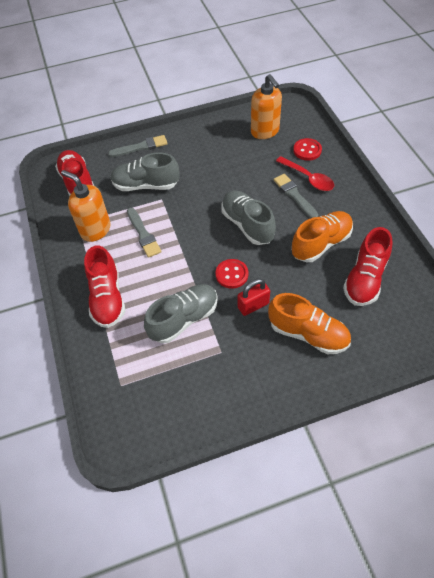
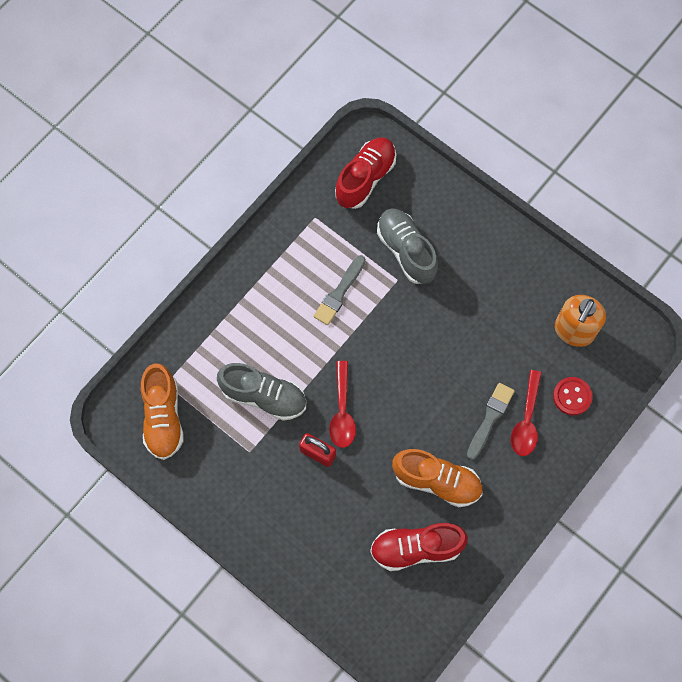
camera: 55 degrees right, 15 degrees up
(95, 230) = (316, 241): orange soap dispenser -> none
(107, 298) = (245, 310): red shoe -> none
(141, 147) = (459, 207): grey brush -> none
(232, 274) = (342, 411): red button -> red spoon
(247, 225) = (416, 391): grey shoe -> none
(308, 334) = (316, 522): orange shoe -> orange shoe (163, 417)

